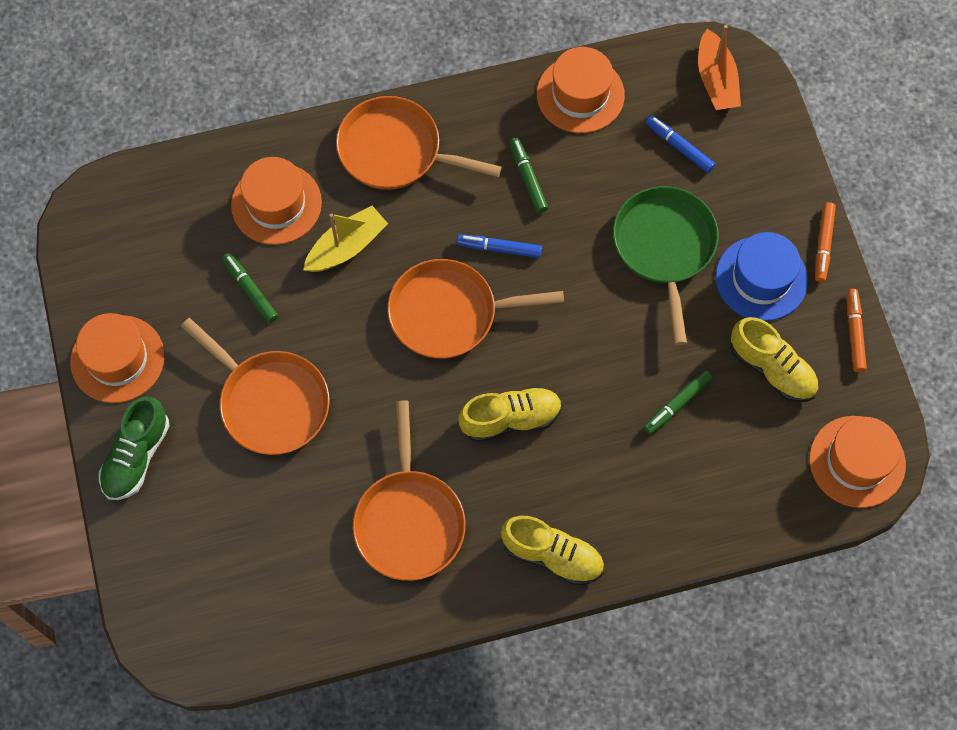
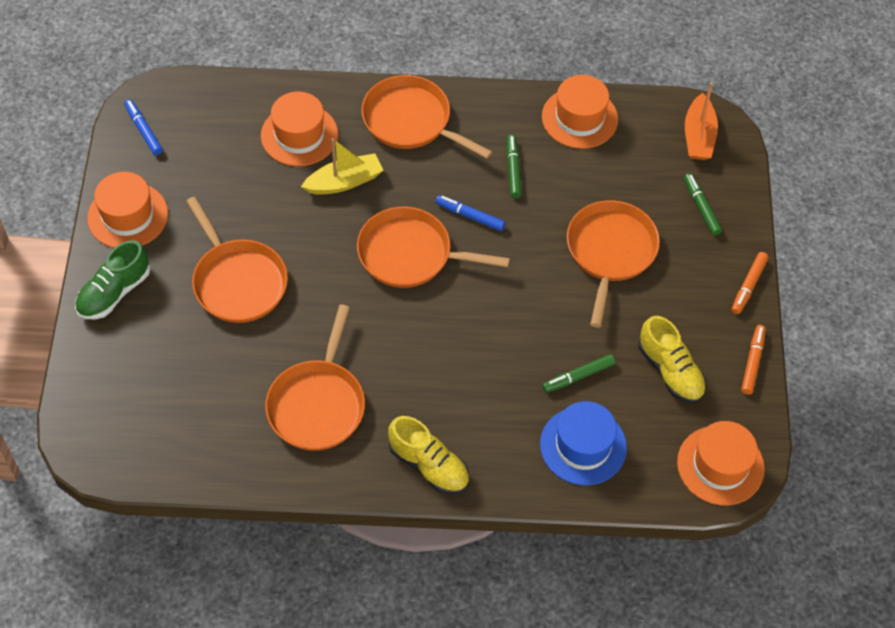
camera: 15 degrees right, 10 degrees down
(250, 290) = (254, 193): green marker -> green marker (701, 207)
(510, 419) = (432, 349): yellow shoe -> none
(664, 247) = (610, 251): green pan -> orange pan
(679, 147) = (649, 178): blue marker -> blue marker (144, 130)
(761, 278) = (685, 298): blue hat -> blue hat (583, 446)

